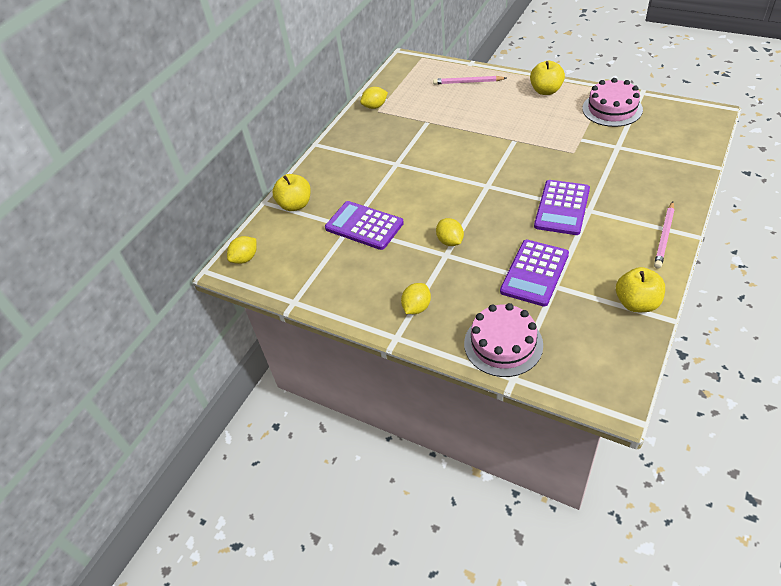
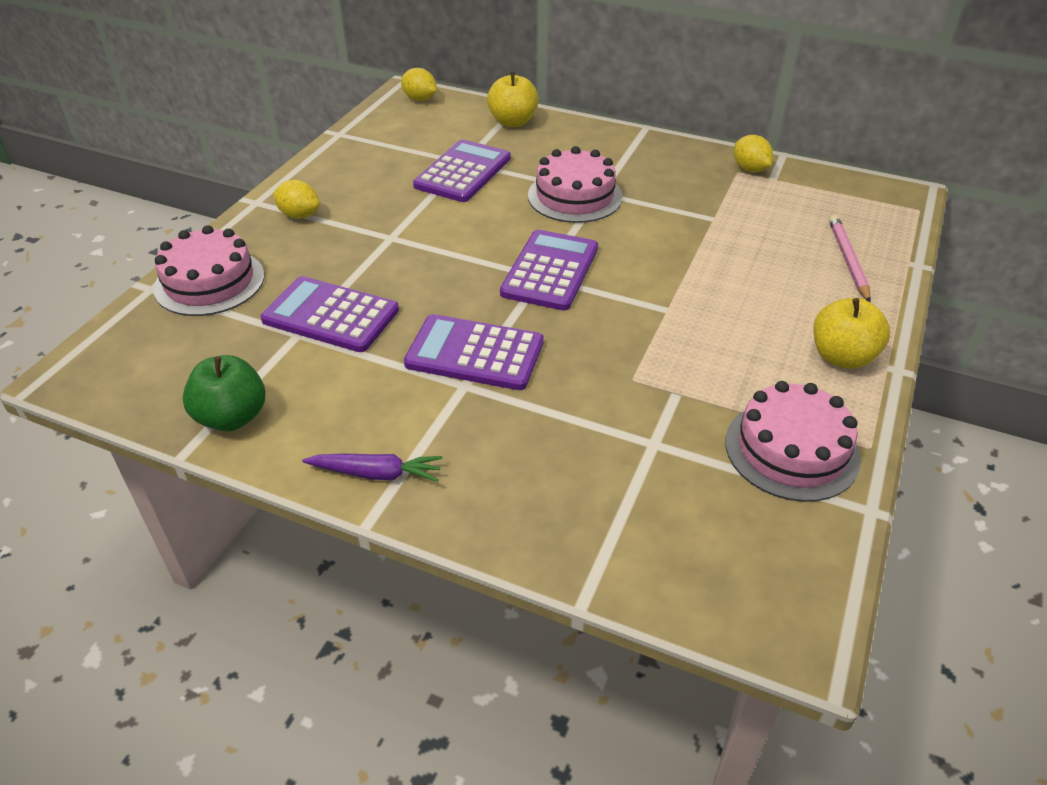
camera: 80 degrees right, 5 degrees down
(400, 174) = (575, 196): none -> pink cake
(450, 241) = (417, 240): yellow lemon -> none
(481, 182) = (550, 271): none -> purple calculator
(637, 303) = (232, 417): yellow apple -> green apple
(664, 237) = (376, 474): pink pencil -> purple carrot

